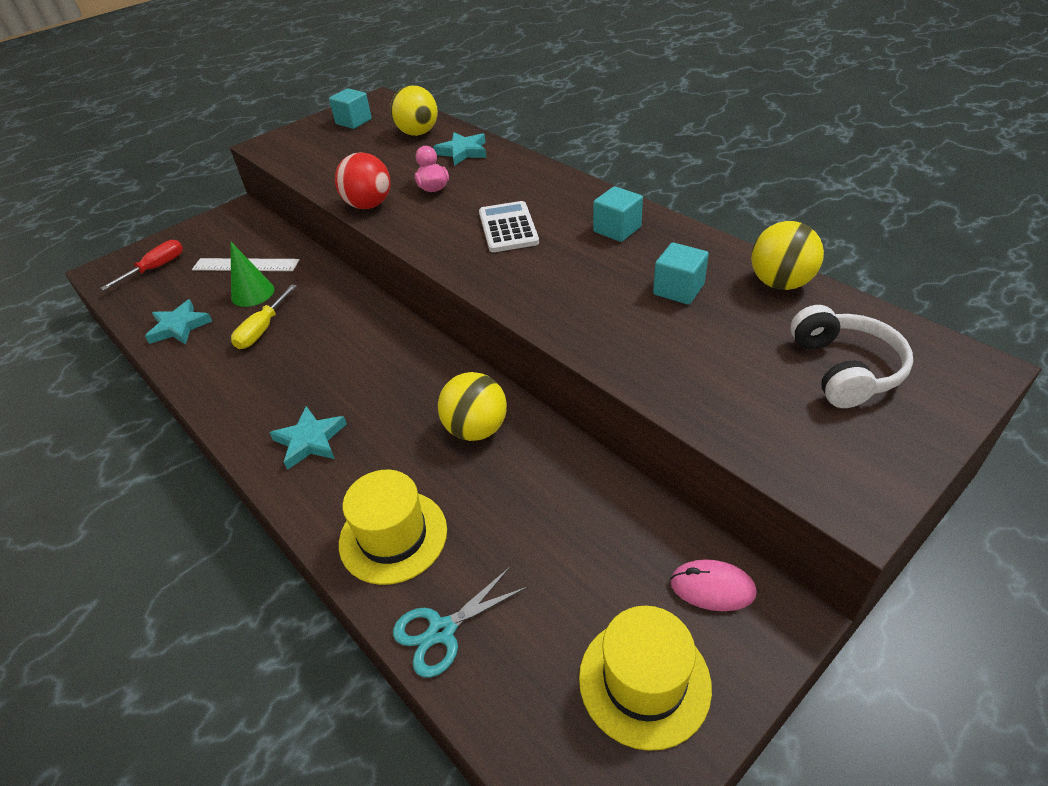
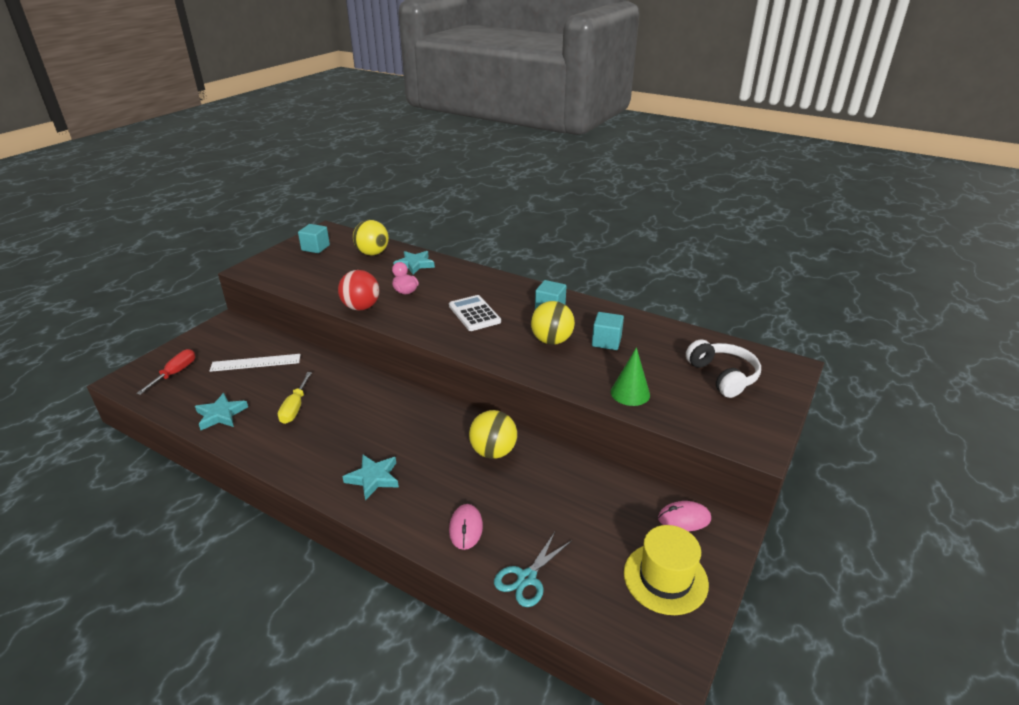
camera: 20 degrees left, 10 degrees down
(252, 293) = (272, 382): green cone -> green cone (630, 393)
(393, 536) = (466, 528): yellow hat -> pink mouse
(780, 283) = (666, 331): yellow ball -> yellow ball (551, 340)

